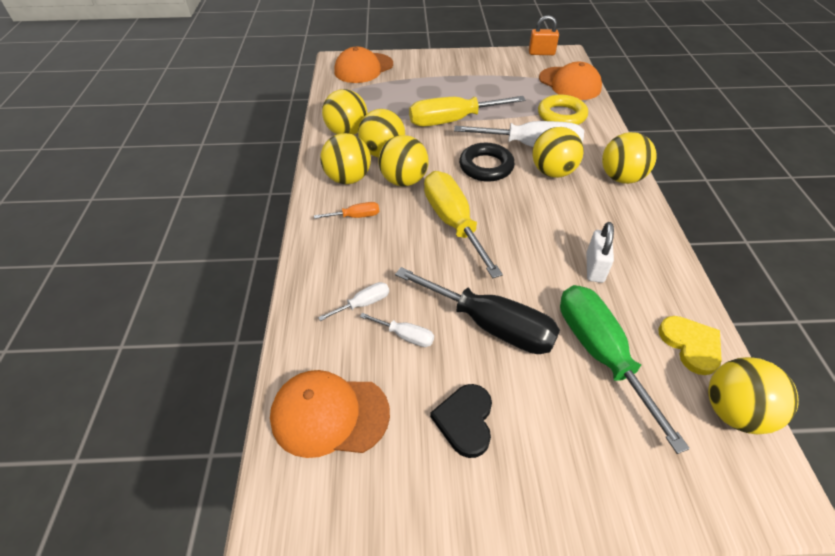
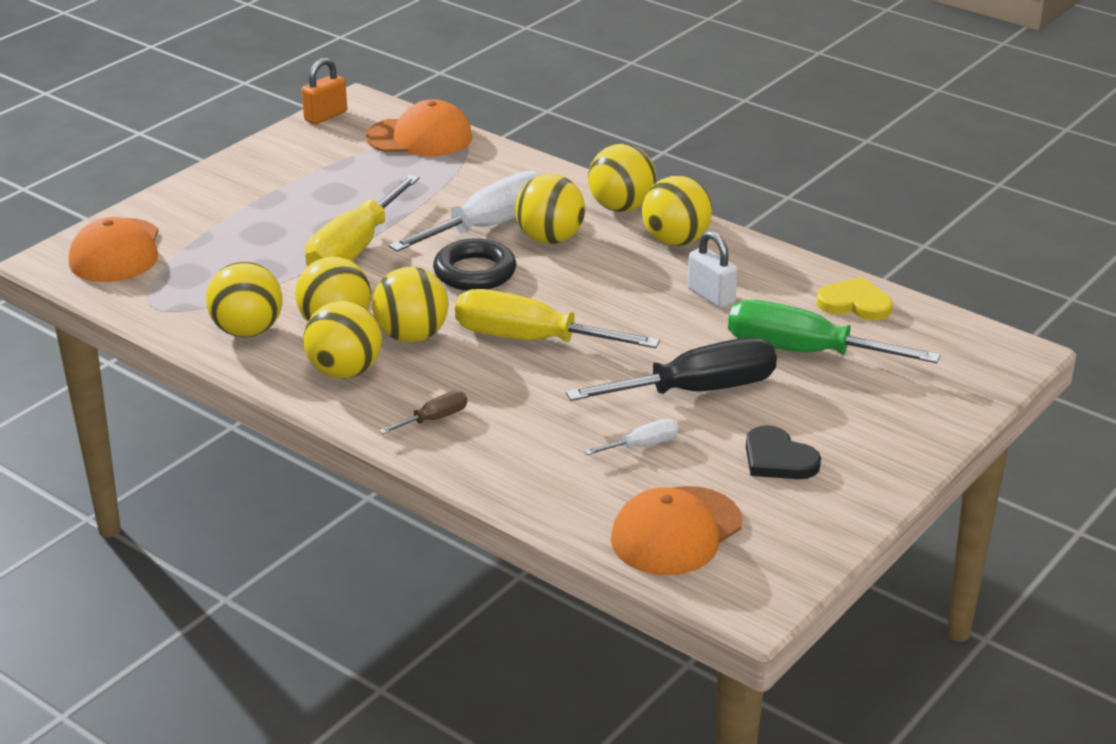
camera: 50 degrees left, 15 degrees down
(340, 233) = (434, 419): none -> brown screwdriver
(356, 216) = (423, 396): orange screwdriver -> none
(363, 304) = (565, 451): white screwdriver -> none
(561, 115) = (468, 177): yellow ring -> none
(733, 412) = (933, 326): yellow ball -> yellow ball (675, 241)

